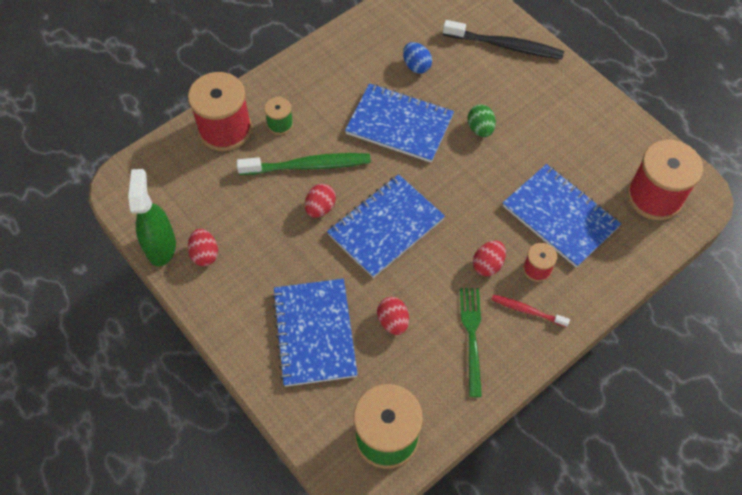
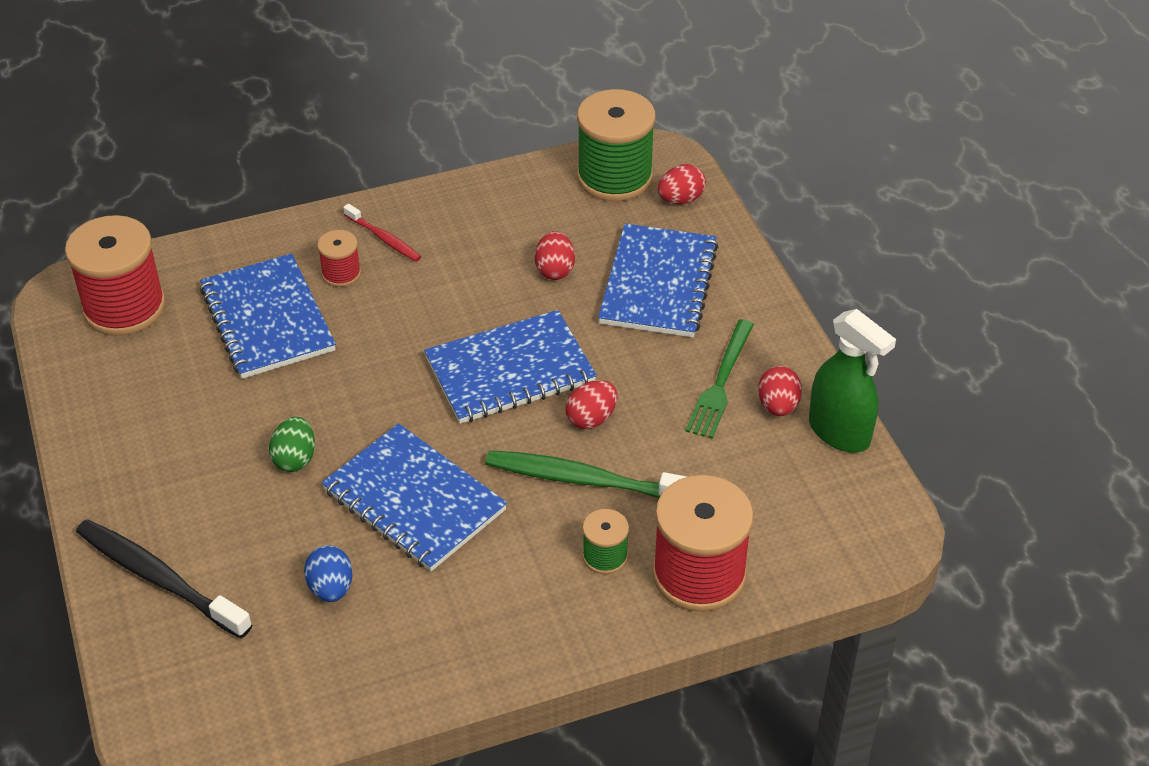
camera: 160 degrees left, 15 degrees down
(161, 246) = (839, 433): green spray bottle -> green spray bottle turned 60 degrees counterclockwise
(472, 336) = (467, 233): green fork -> green fork (720, 382)
(487, 265) = (400, 294): red egg -> red egg (680, 199)

